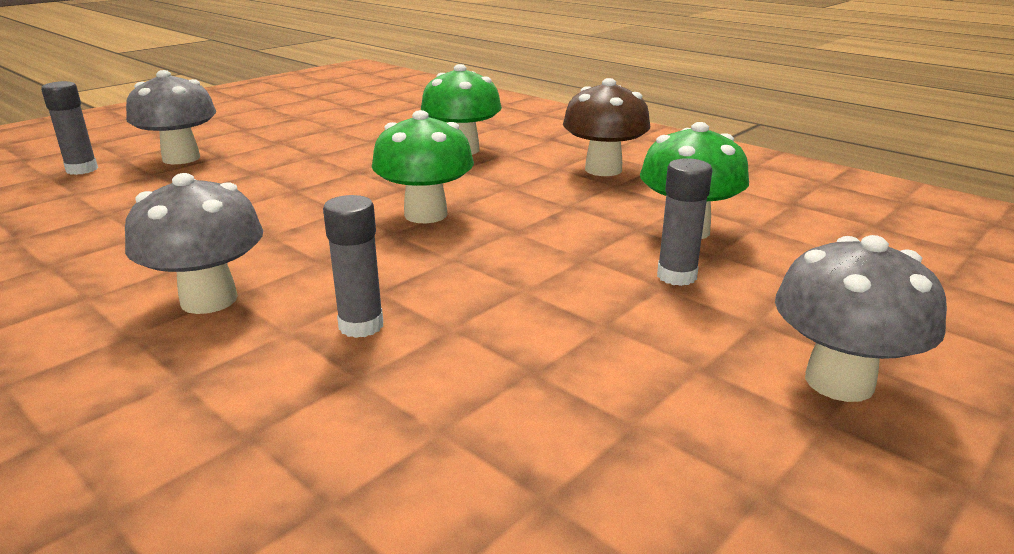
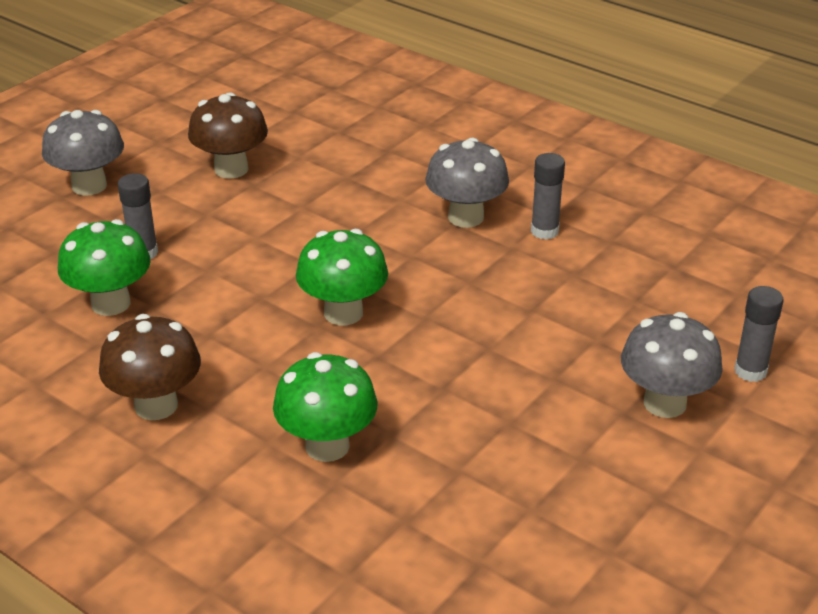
camera: 175 degrees right, 10 degrees up
(361, 325) = (357, 204): grey glue stick -> grey glue stick (544, 231)
(578, 404) = (231, 169): none -> brown mushroom

